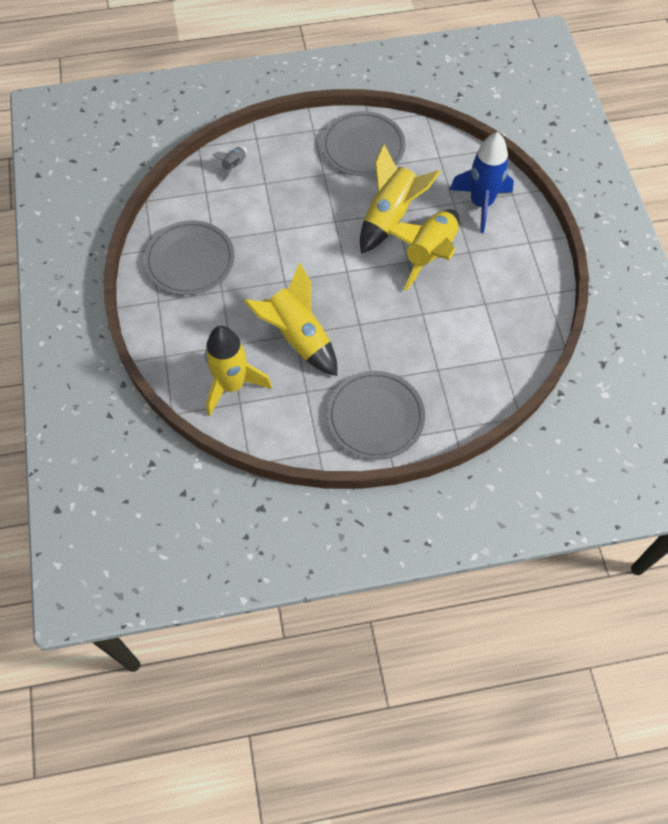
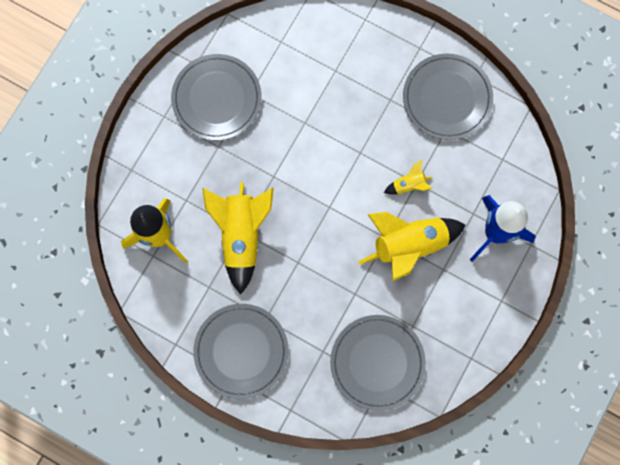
camera: 40 degrees right, 15 degrees up
(234, 166) = (324, 34): grey rocket -> none
(390, 217) = (409, 185): yellow rocket -> yellow rocket, size x0.46
(484, 346) = (377, 362): none -> grey plate

